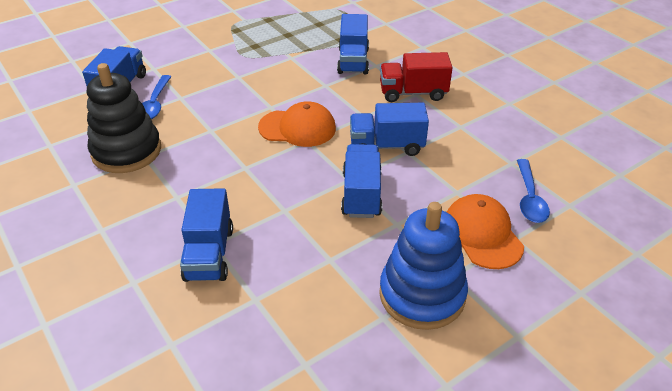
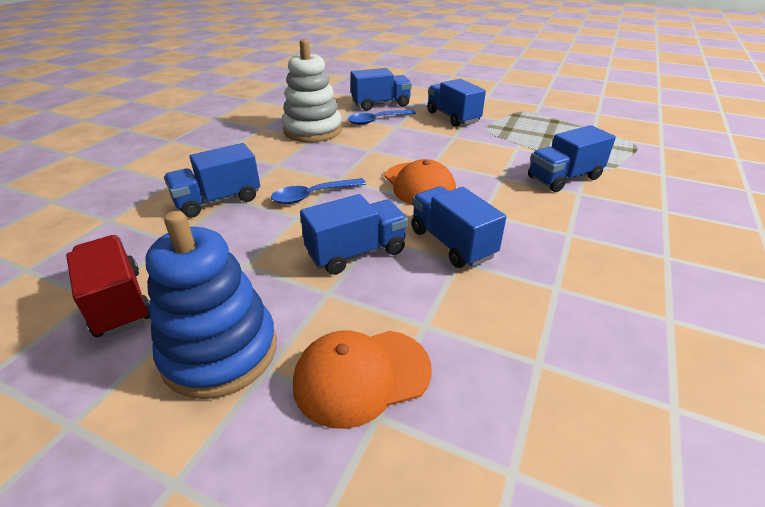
camera: 60 degrees right, 5 degrees down
(126, 151) = (313, 130): black stacking toy -> white stacking toy
(201, 61) = (453, 117): none -> blue truck
(413, 93) = (568, 231): red truck -> red truck (118, 303)
(482, 234) = (361, 376): orange cap -> orange cap turned 150 degrees counterclockwise
(529, 198) = (479, 409): blue spoon -> blue spoon (312, 196)

